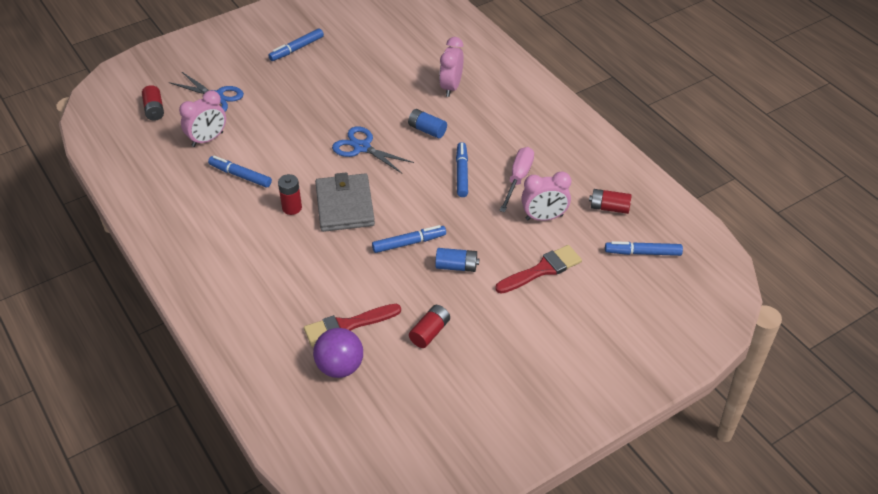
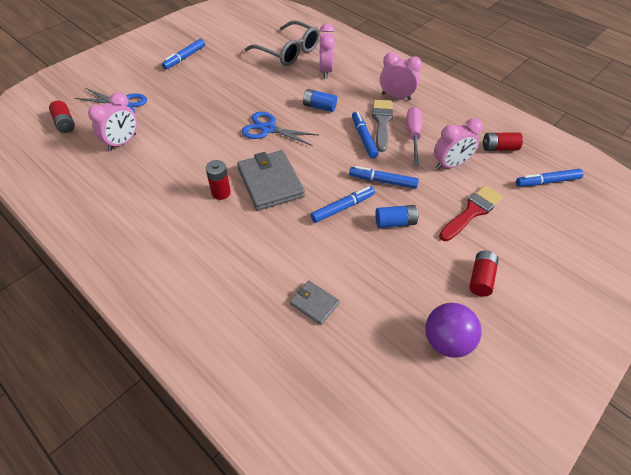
camera: 15 degrees left, 5 degrees up
(240, 176) = (163, 170): blue marker -> blue marker (383, 181)
(340, 367) = (323, 353): purple ball -> purple ball (446, 341)
(347, 326) = (314, 303): red brush -> grey wallet
(417, 57) = (288, 52): none -> grey glasses
(430, 332) = (398, 294): red battery -> red battery (481, 278)
(490, 158) = (382, 122): none -> grey brush
(520, 130) = (396, 97): none -> pink clock

